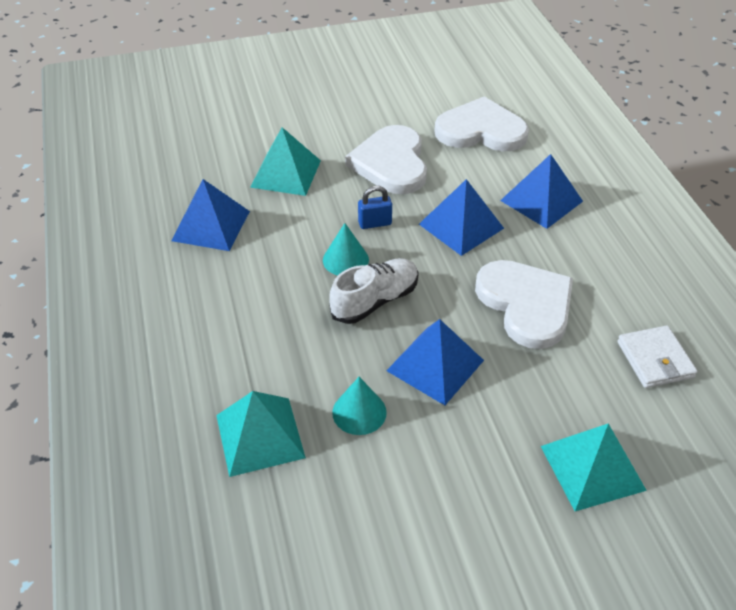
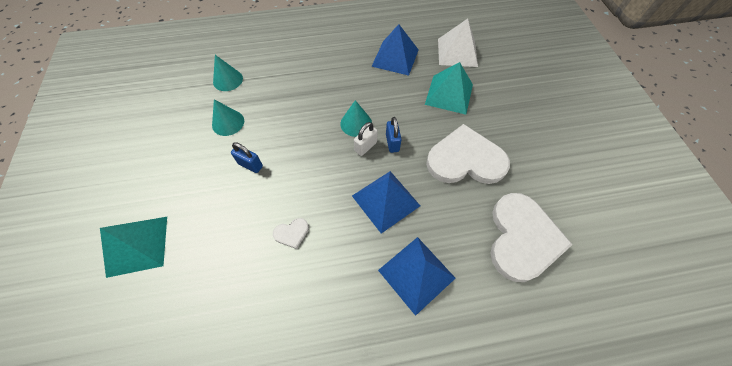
camera: 95 degrees right, 15 degrees up
(203, 164) = (457, 52): none -> white pyramid
(260, 436) = (228, 80): turquoise pyramid -> turquoise cone
(375, 301) = (314, 137): white shoe -> none
(384, 248) = (365, 147): none -> white padlock
(435, 365) = (250, 165): blue pyramid -> blue padlock
(526, 304) = (292, 233): white heart -> white heart, size x0.40
(655, 359) = (210, 324): white wallet -> none

